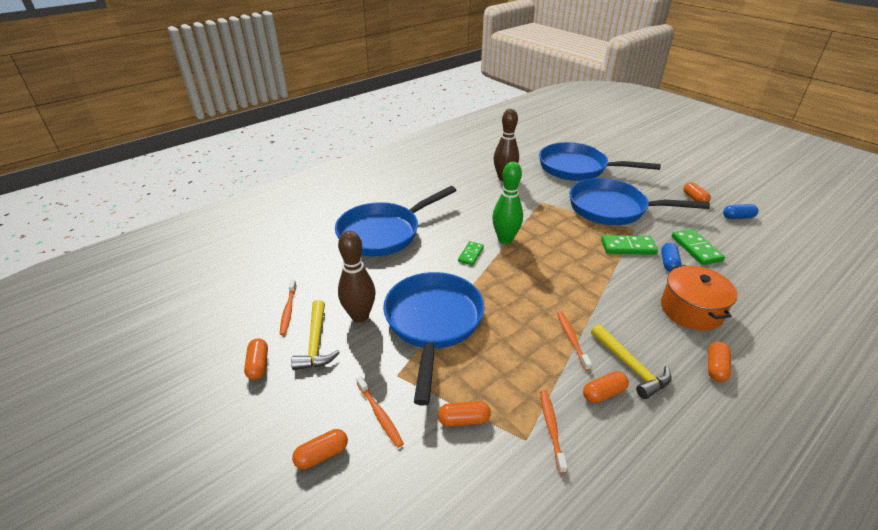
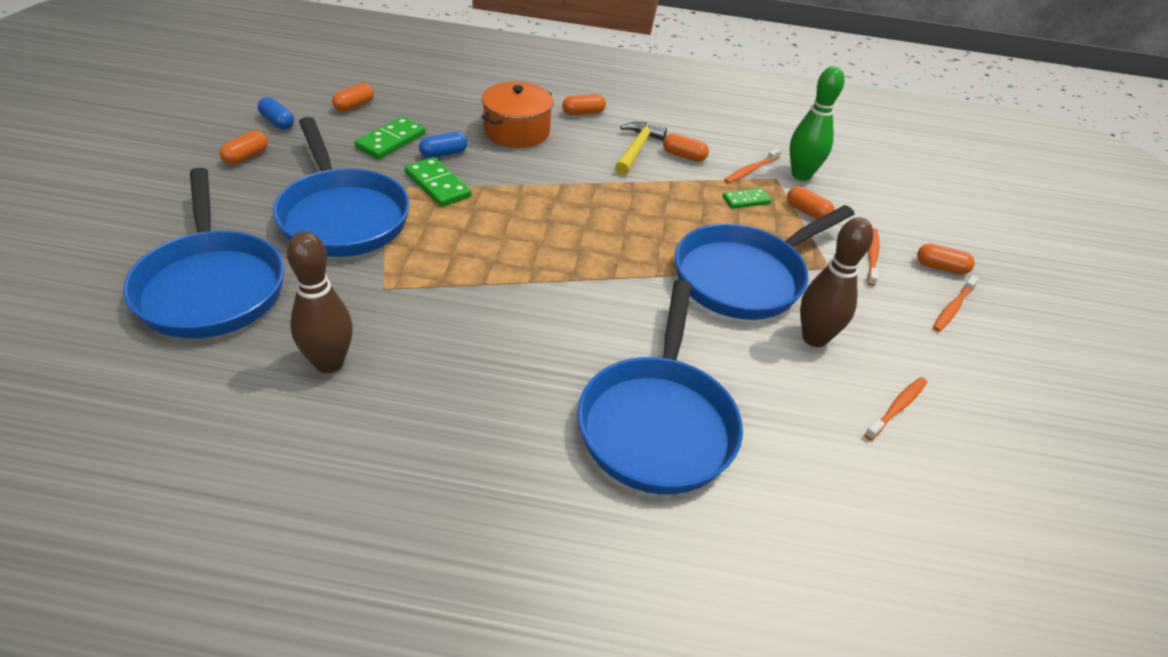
camera: 135 degrees left, 5 degrees up
(258, 365) = (967, 371): orange capsule -> orange capsule (354, 106)
(316, 343) = (887, 347): yellow hammer -> none
(383, 233) = (658, 423): blue pan -> blue pan turned 90 degrees clockwise
(471, 254) = (599, 303): green domino -> green domino (746, 200)
(505, 239) = (528, 286): green bowling pin -> green bowling pin (801, 175)
(572, 339) = (645, 185): orange toothbrush -> orange toothbrush (952, 308)

